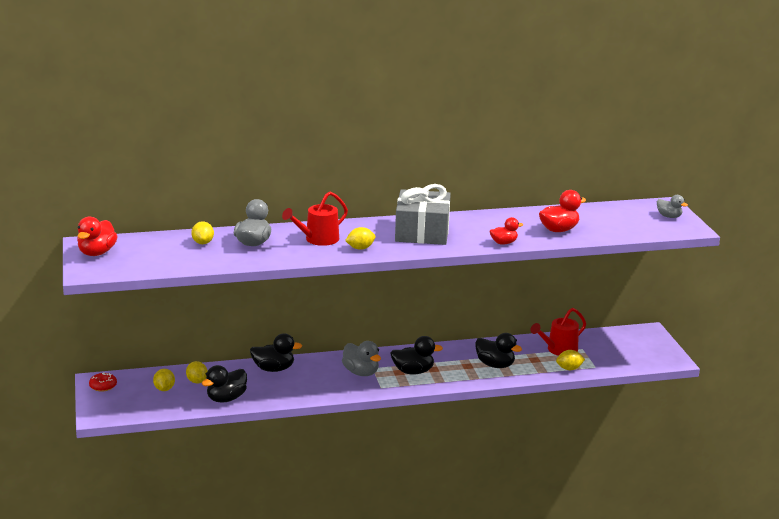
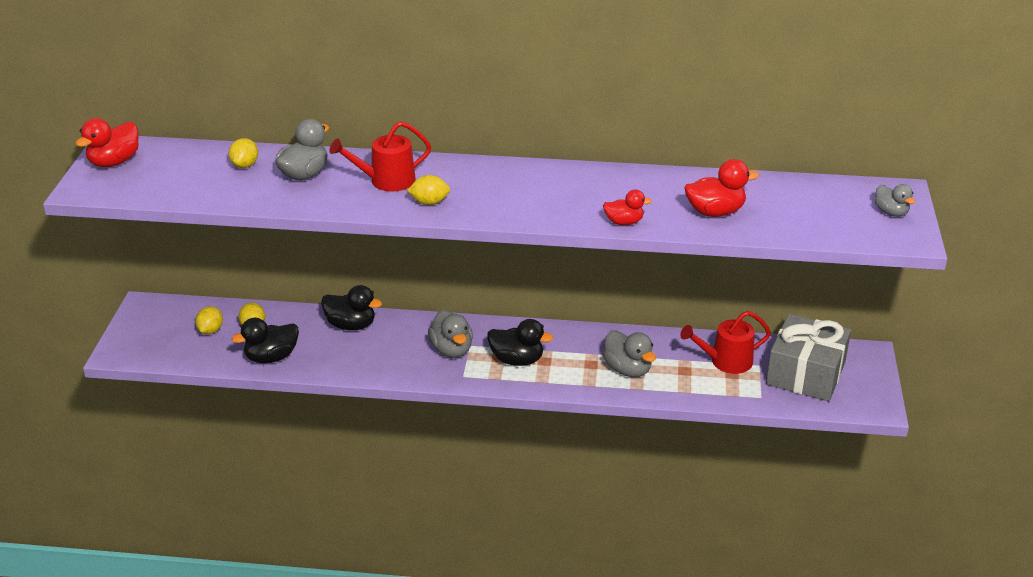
camera: 20 degrees right, 10 degrees up
(103, 386) = (147, 314): red donut -> none
(422, 232) = (527, 189): grey gift -> grey gift (805, 373)
(495, 365) = (627, 369): black duck -> grey duck
(569, 368) = (723, 393): yellow lemon -> none

